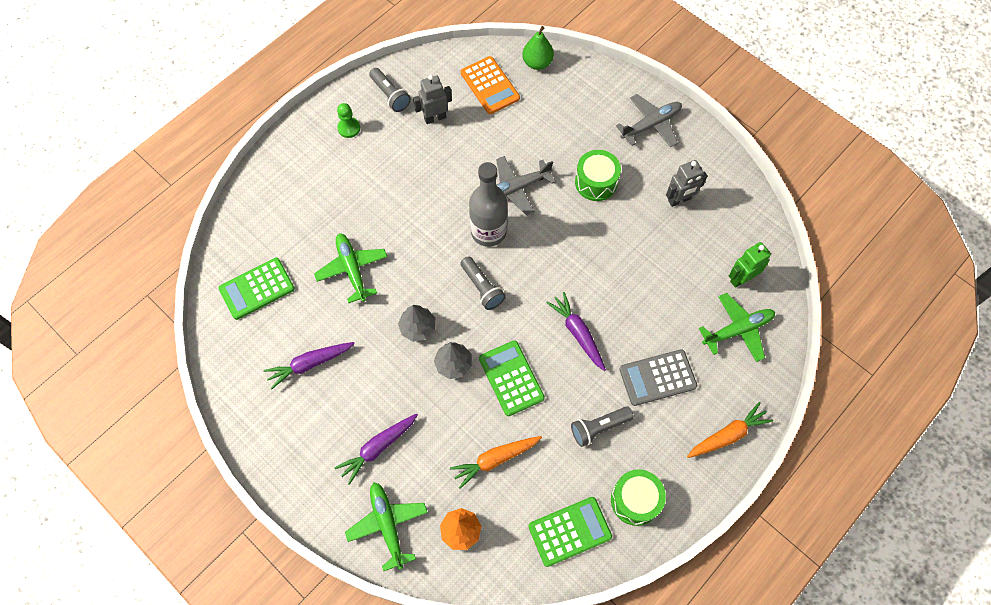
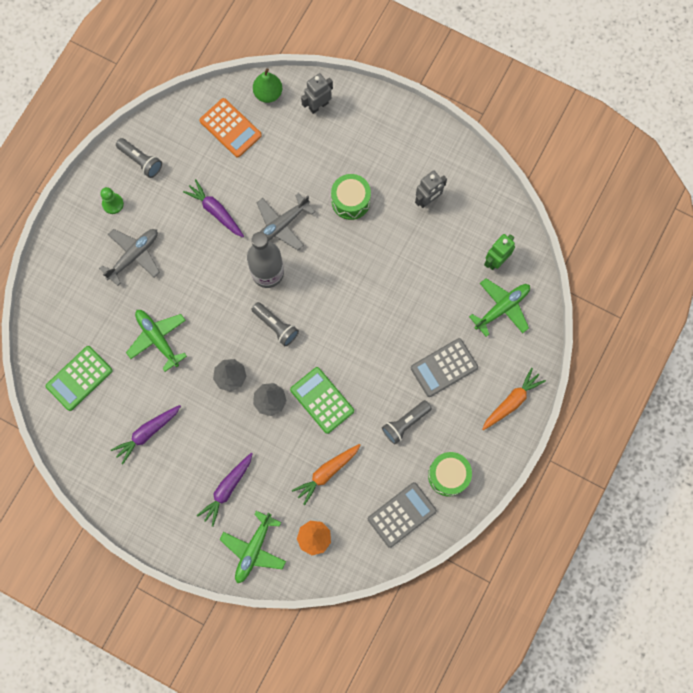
camera: 15 degrees left, 10 degrees up
(388, 525) = (254, 549): green plane -> green plane turned 120 degrees counterclockwise
(435, 118) = (189, 173): grey robot -> grey robot (318, 105)
(569, 531) = (402, 515): green calculator -> grey calculator
(577, 333) = (368, 346): purple carrot -> purple carrot (215, 211)
(651, 125) = (387, 131): grey plane -> grey plane (134, 256)

